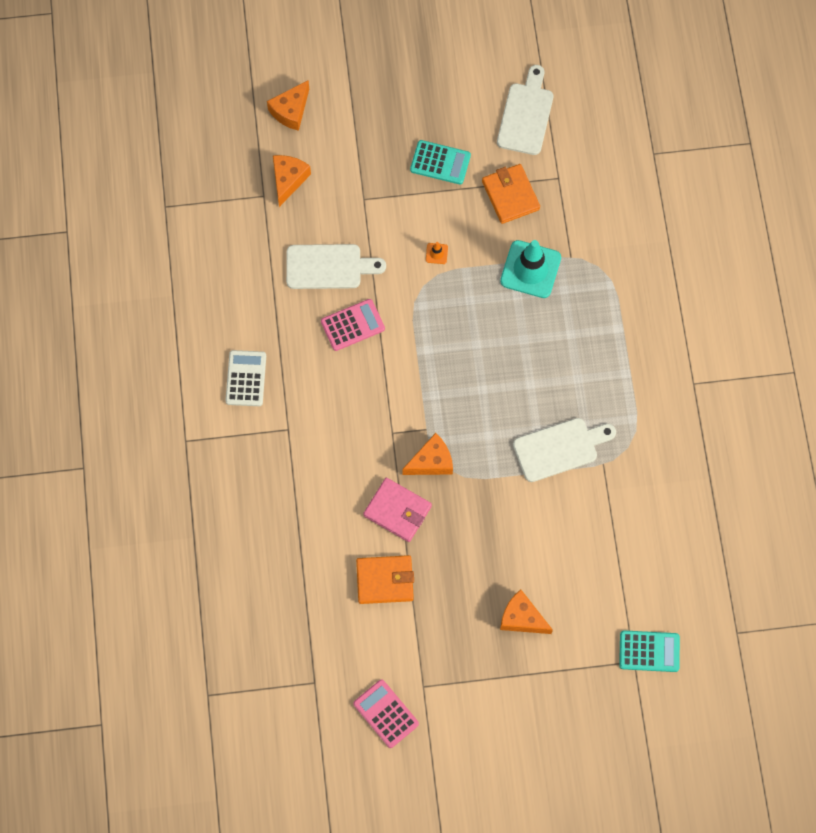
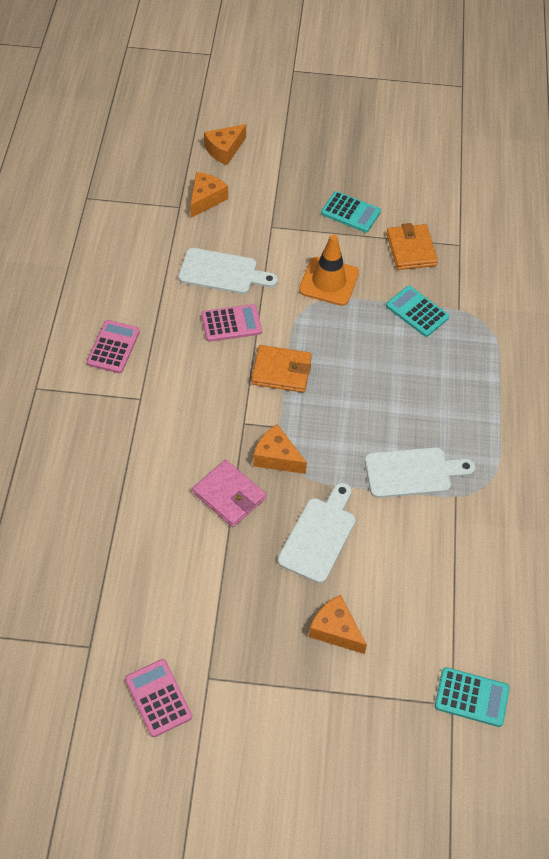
camera: 10 degrees right, 15 degrees down
(246, 378) = (113, 347): white calculator -> pink calculator
(385, 580) = (197, 560): orange wallet -> orange wallet (281, 371)
(431, 462) = (276, 457): orange cheese -> orange cheese turned 135 degrees counterclockwise
(436, 253) = (329, 281): orange traffic cone -> orange traffic cone, size x2.46
(526, 115) = (439, 192): white cutting board -> white cutting board (319, 536)
(530, 269) = (417, 312): turquoise traffic cone -> turquoise calculator

